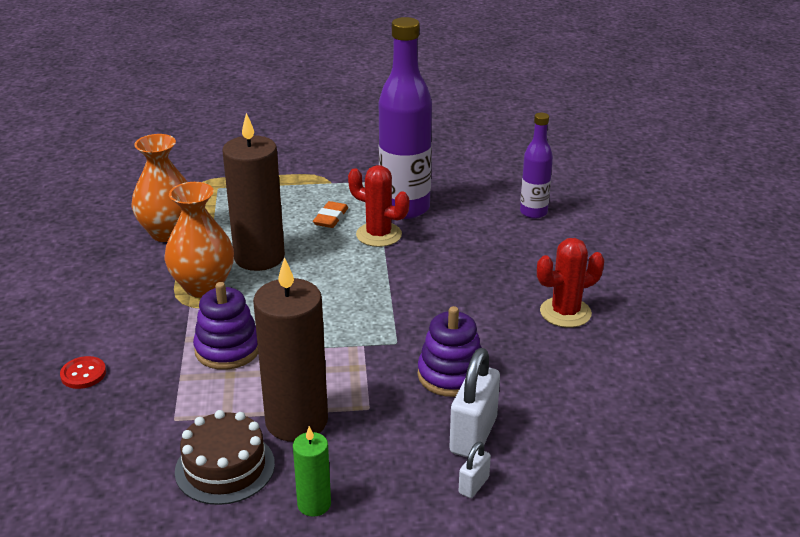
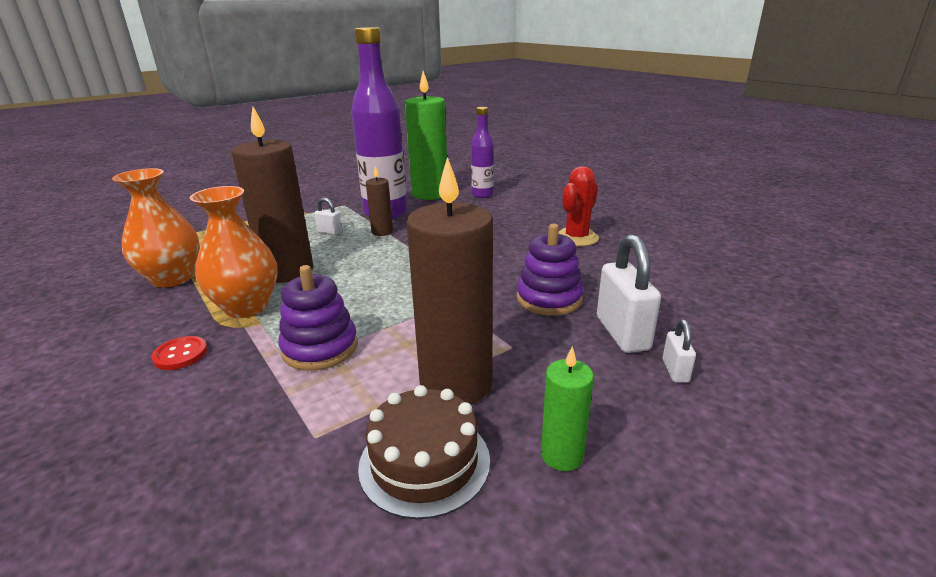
camera: 30 degrees left, 5 degrees down
(83, 374) = (150, 434): red button -> red button (180, 354)
(331, 218) = (329, 232): orange eraser -> white padlock
(379, 235) = (382, 232): red cactus -> brown candle
(477, 192) = (430, 194): none -> green candle

